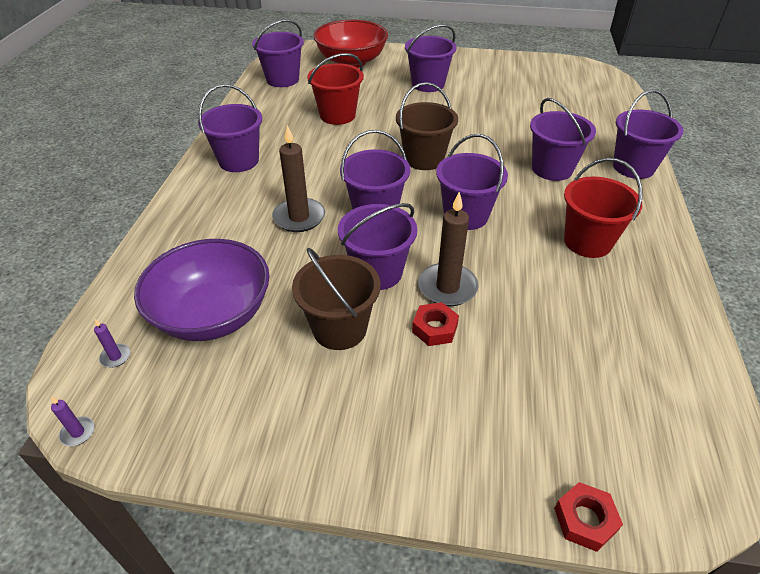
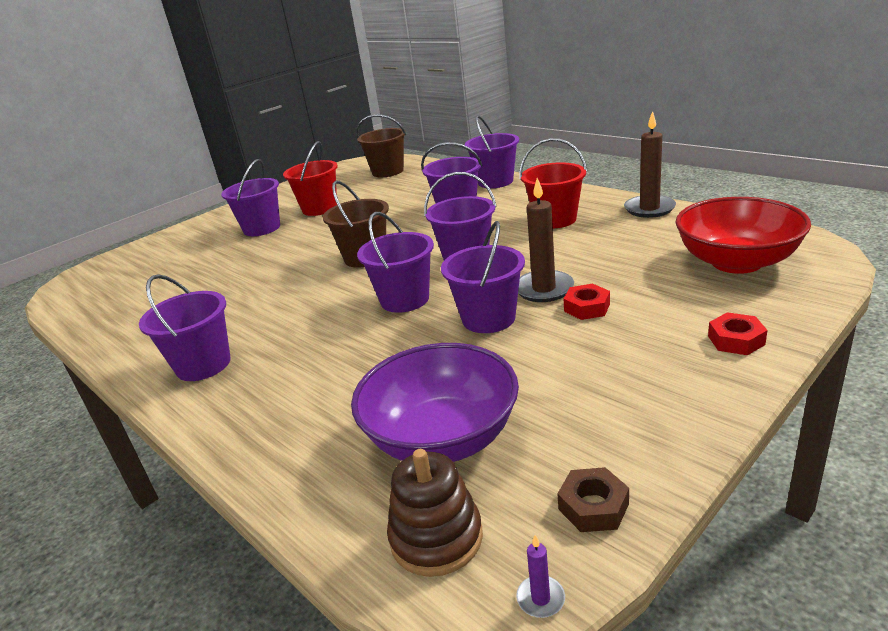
camera: 50 degrees left, 15 degrees down
(115, 357) = (436, 537): purple candle -> brown stacking toy
(171, 429) = (593, 506): none -> brown nut
(282, 79) = (105, 303): purple bucket -> none
(299, 217) = (356, 345): brown candle -> brown candle (649, 209)
(337, 115) = (228, 285): red bucket -> red bucket (319, 208)
(339, 328) = (542, 357): brown bucket -> brown bucket (388, 171)
(351, 62) = (153, 256): red bowl -> red bowl (736, 262)
(585, 520) = (821, 297): red nut -> red nut (736, 340)

